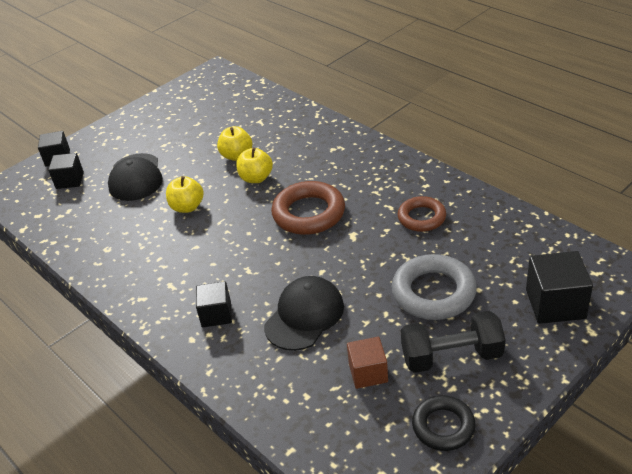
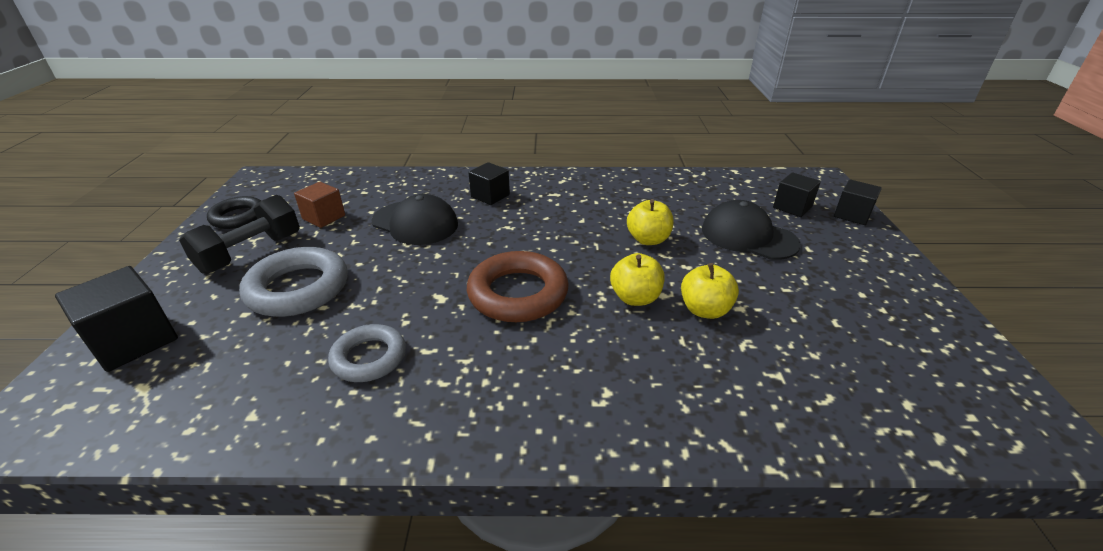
camera: 130 degrees right, 5 degrees down
(304, 316) = (415, 223): black cap -> black cap turned 45 degrees counterclockwise
(421, 217) = (369, 358): brown ring -> grey ring

